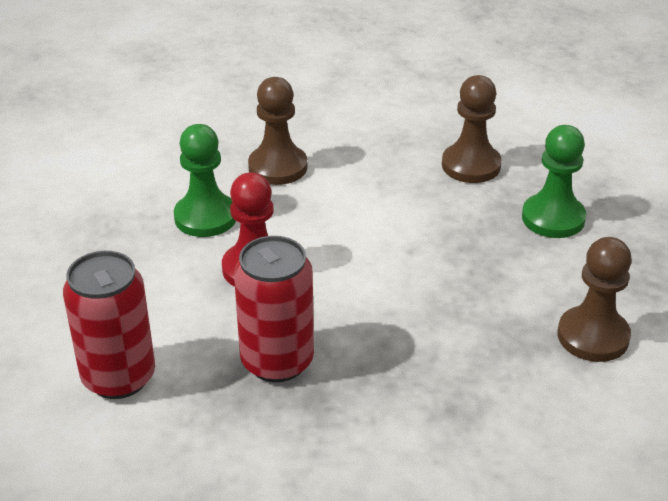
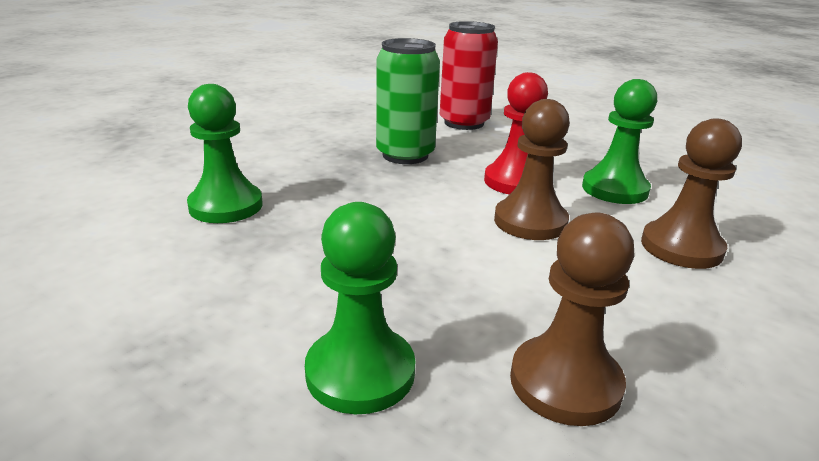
camera: 130 degrees right, 10 degrees down
(277, 361) = (405, 155): red can -> green can
(516, 389) = (226, 206): none -> green pawn
(593, 336) = (186, 267): brown pawn -> brown pawn (530, 222)

